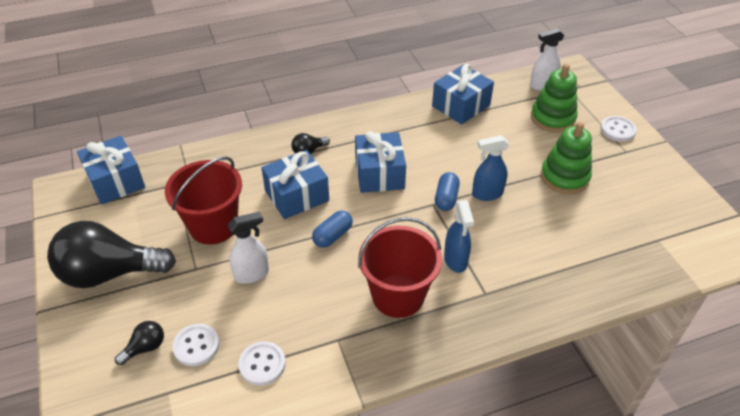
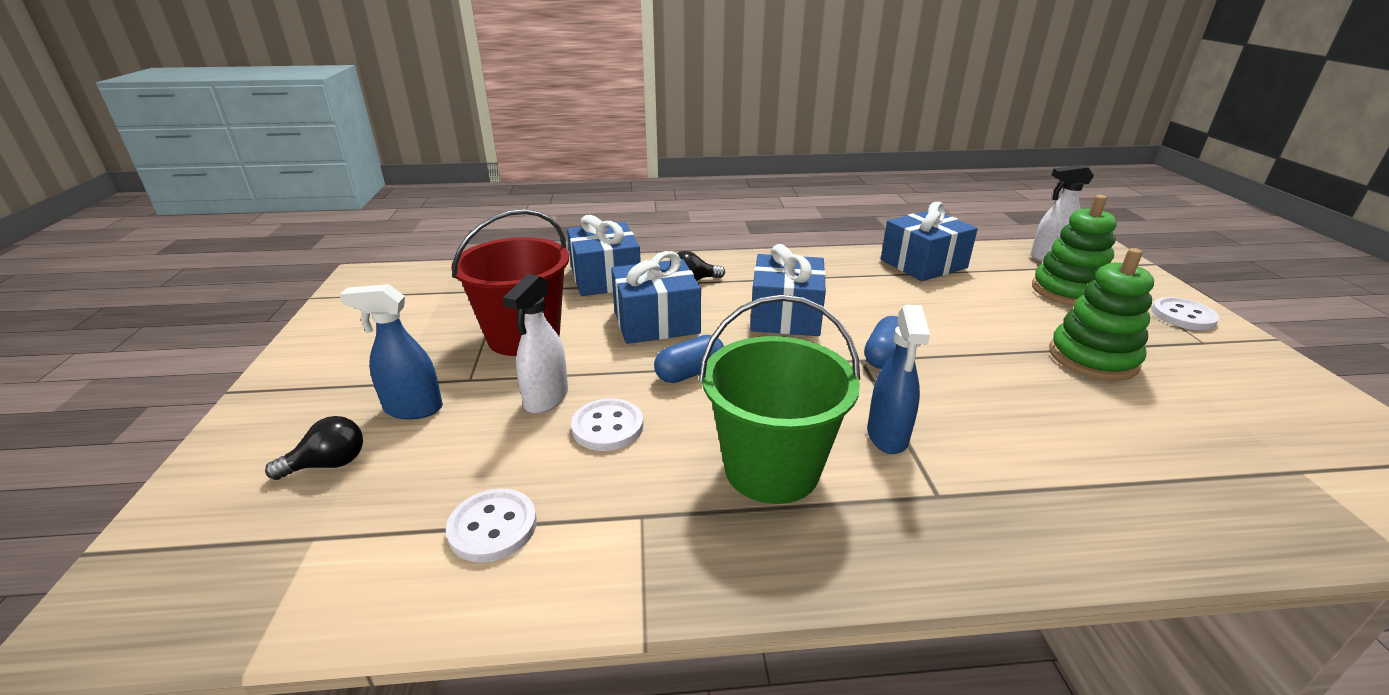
camera: 15 degrees right, 15 degrees down
(109, 273) = (352, 365): black light bulb -> none
(115, 181) = (431, 278): blue gift -> blue gift (605, 278)
(196, 346) = (405, 477): white button -> white button (607, 427)
(252, 274) = (546, 399): white spray bottle -> white spray bottle turned 120 degrees clockwise
(398, 295) = (771, 469): red bucket -> green bucket
(487, 194) = (954, 360): blue spray bottle -> blue spray bottle (413, 409)

